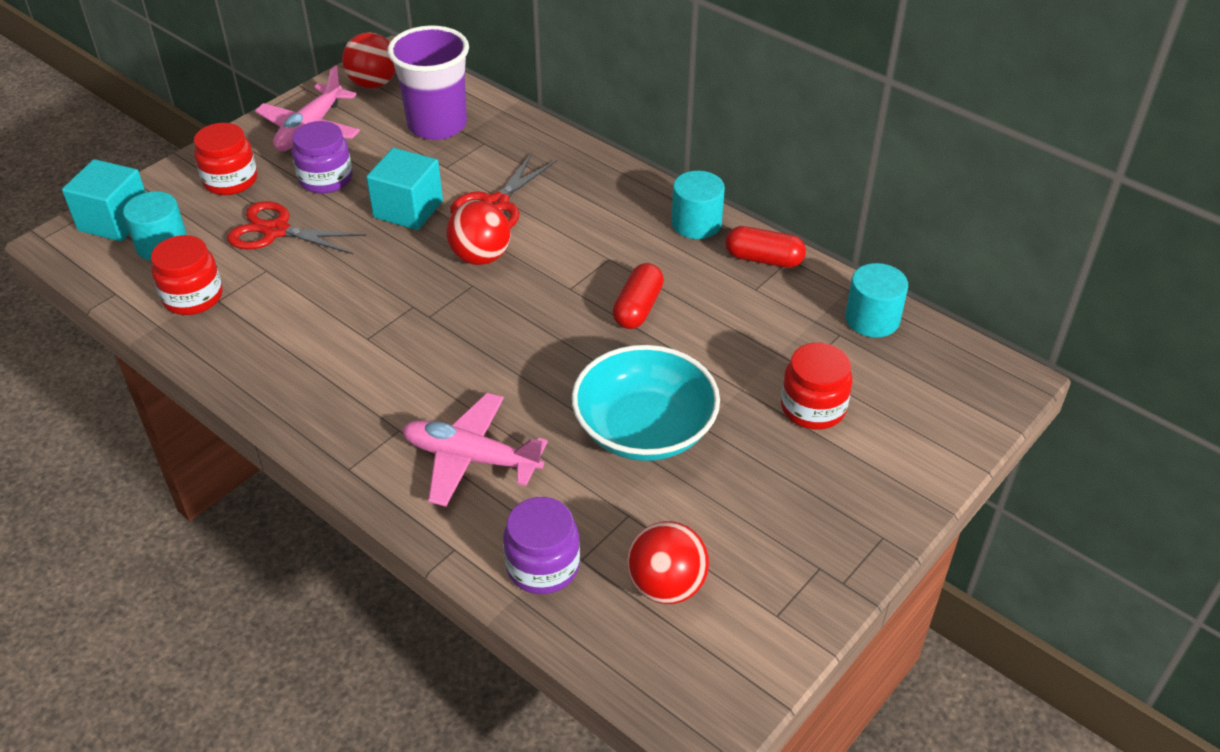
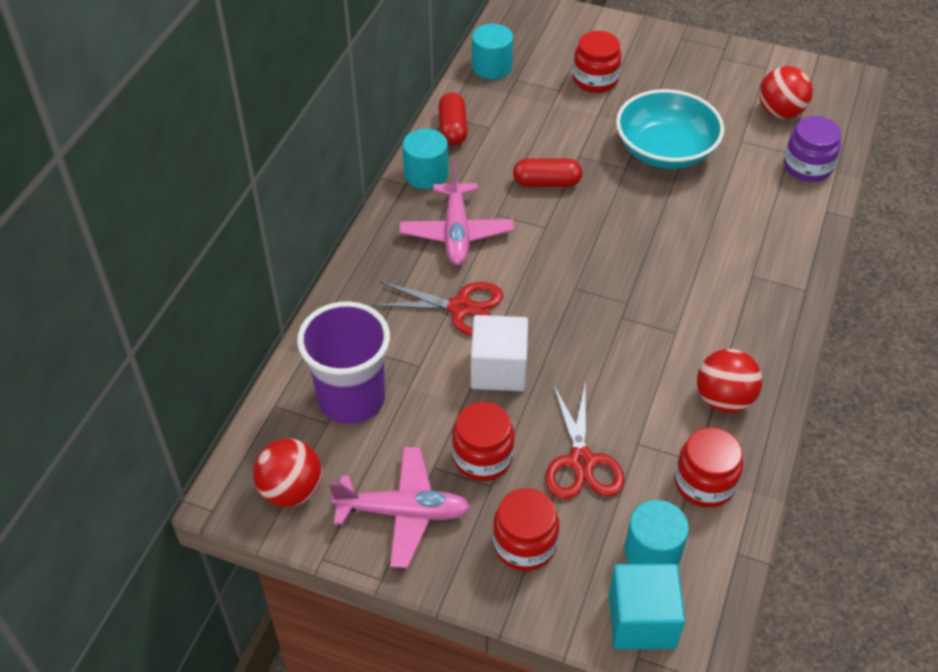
camera: 110 degrees left, 5 degrees up
(325, 179) = (483, 457): purple jar -> red jar
(408, 209) = (498, 369): turquoise cube -> white cube
(471, 458) = (750, 227): pink plane -> pink plane (456, 233)
(480, 257) = (537, 294): red ball -> red ball (723, 399)

